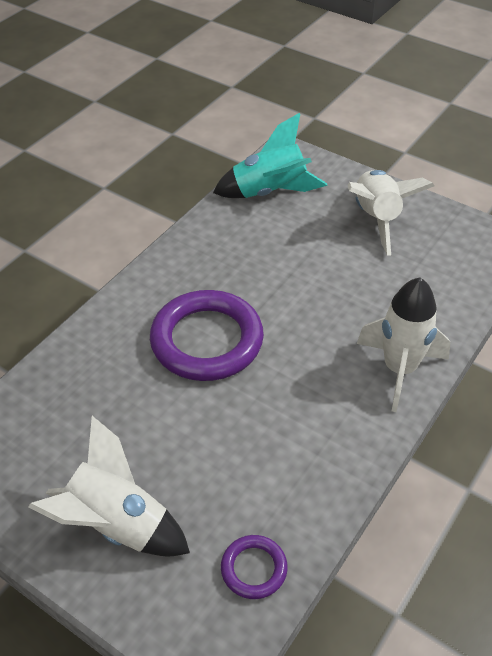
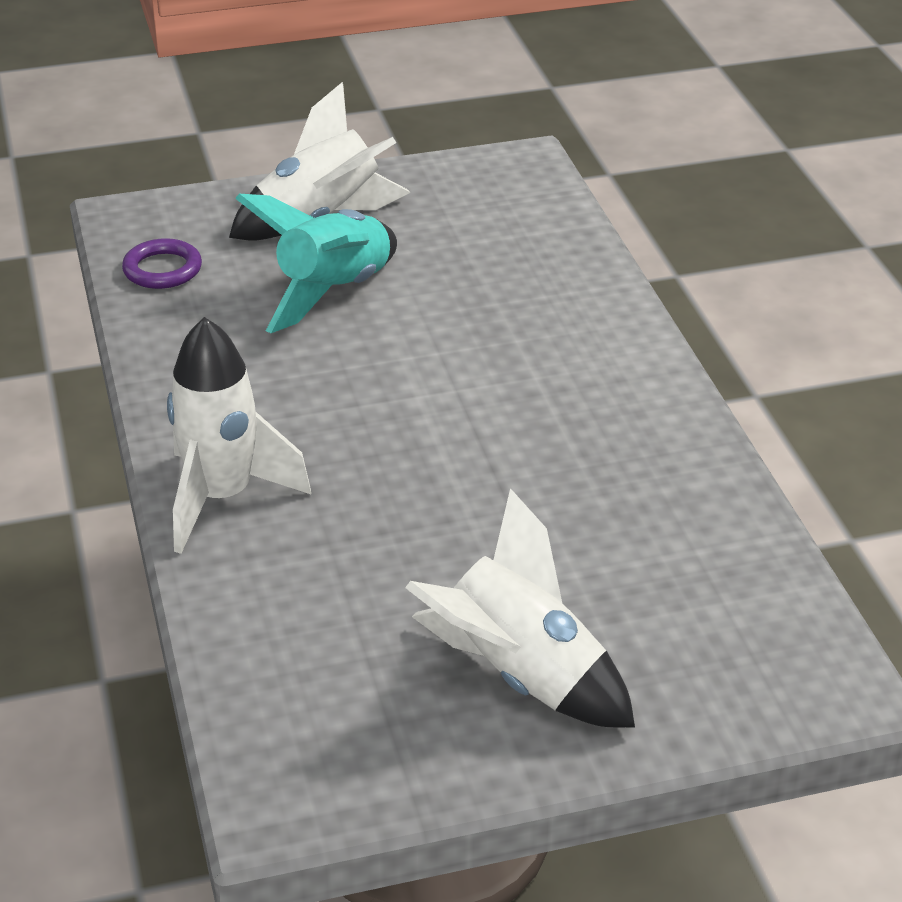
camera: 130 degrees right, 10 degrees down
(207, 340) = (480, 376): purple ring -> none
(270, 192) = (731, 597): turquoise rocket -> turquoise rocket (333, 293)

